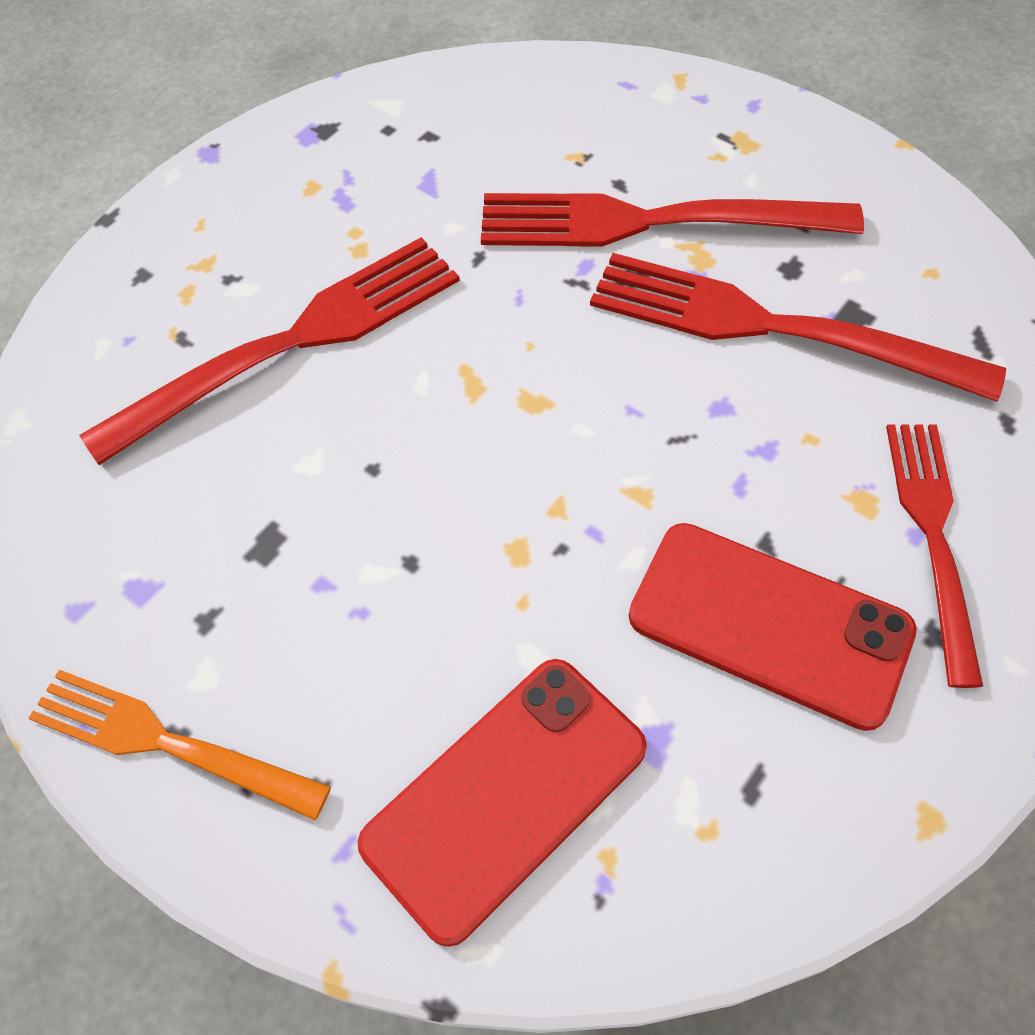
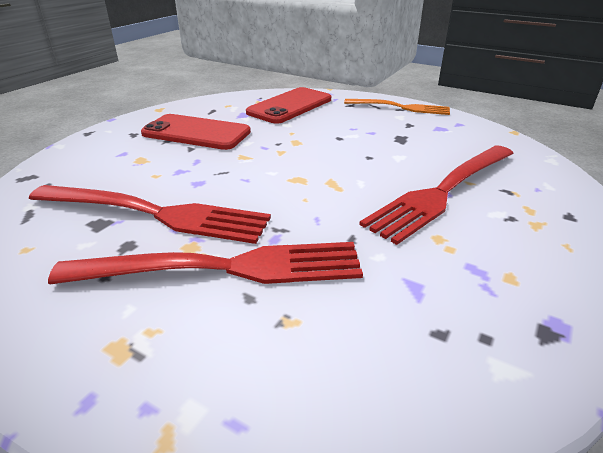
camera: 170 degrees right, 25 degrees down
(932, 536) = (116, 152): red fork -> none

